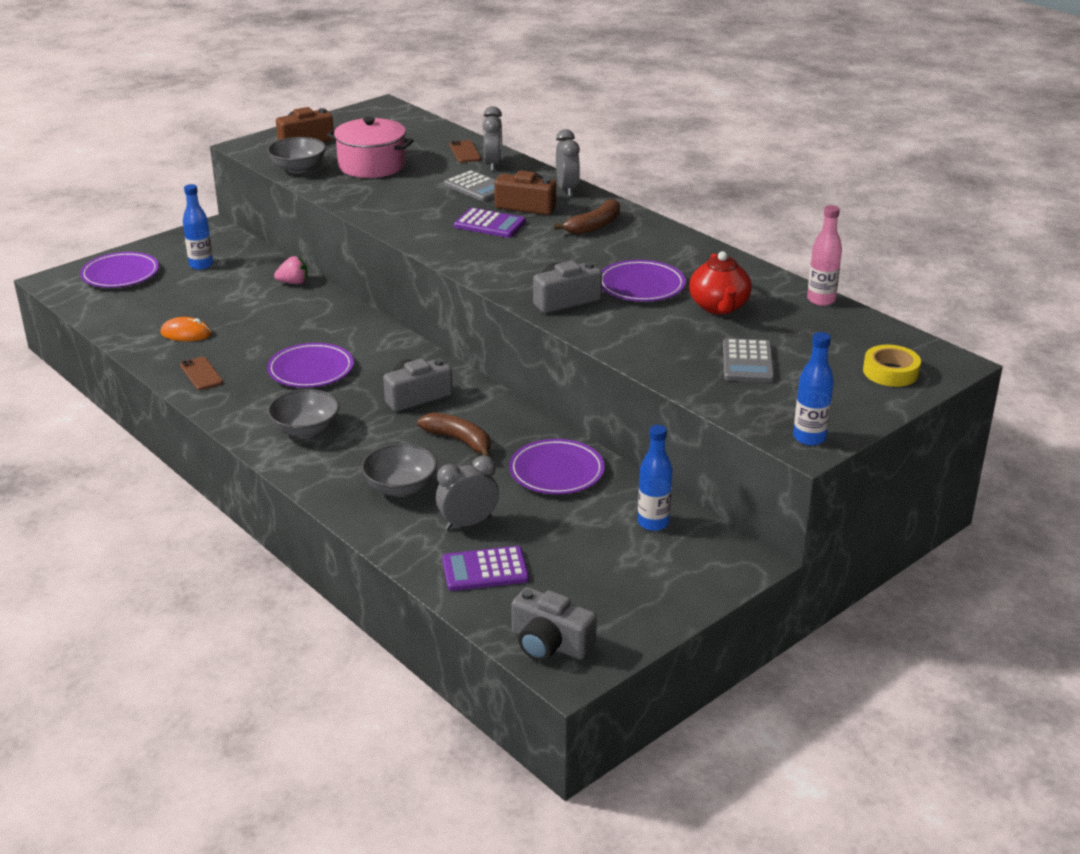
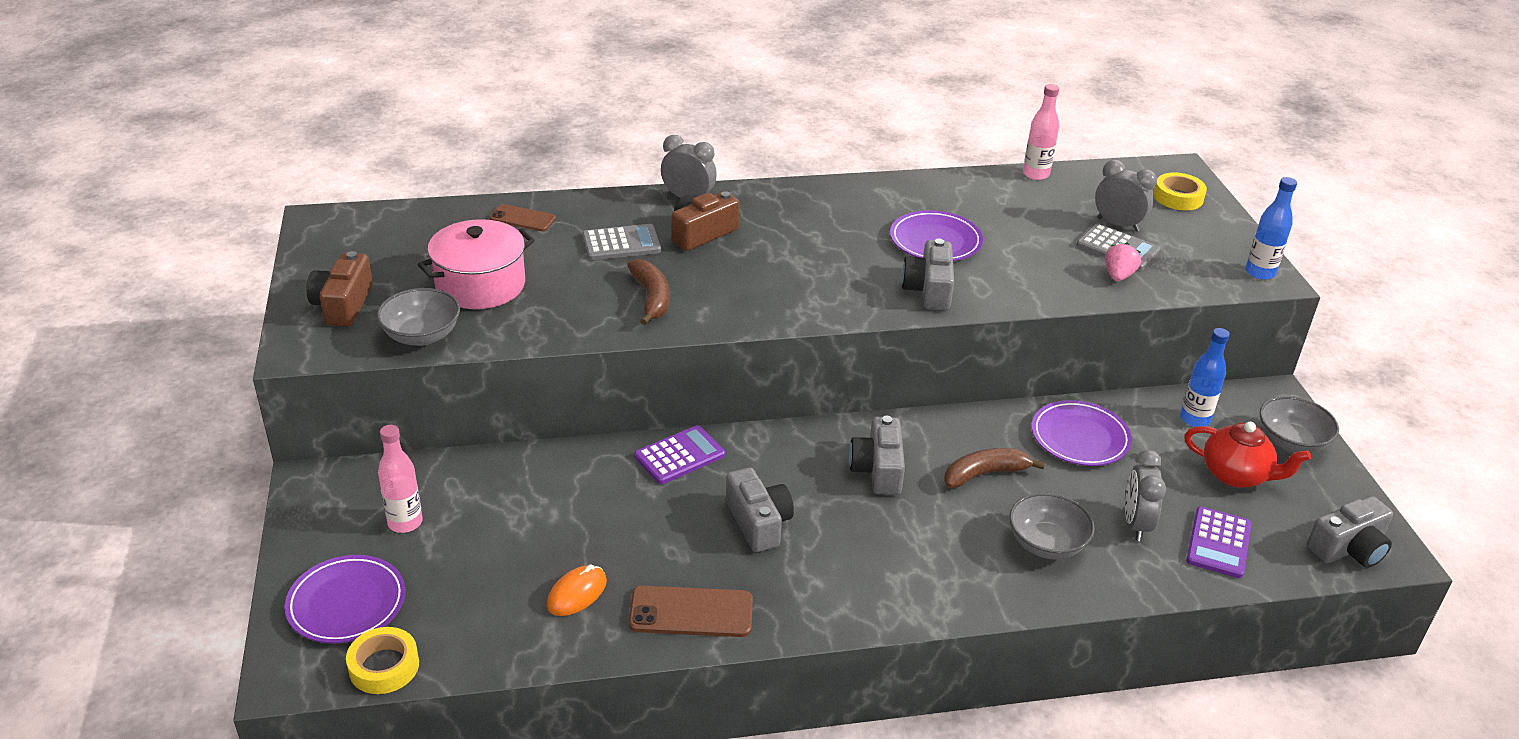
camera: 60 degrees left, 5 degrees up
(80, 301) = (384, 666): none -> yellow tape
(201, 265) = (405, 522): blue bottle -> pink bottle
(201, 374) = (691, 612): brown phone -> brown phone, size x1.56
(293, 283) = (538, 464): pink strawberry -> pink strawberry (1118, 276)
(306, 430) = (886, 571): grey bowl -> grey bowl (1291, 442)
(311, 370) = (758, 522): purple plate -> grey camera
(490, 224) = (720, 268): purple calculator -> purple calculator (679, 455)
(493, 164) = (576, 215): grey clock -> grey clock (1118, 224)
(594, 226) = (786, 216): brown banana -> brown banana (651, 298)
(719, 307) = (1009, 221): red teapot -> red teapot (1236, 475)

